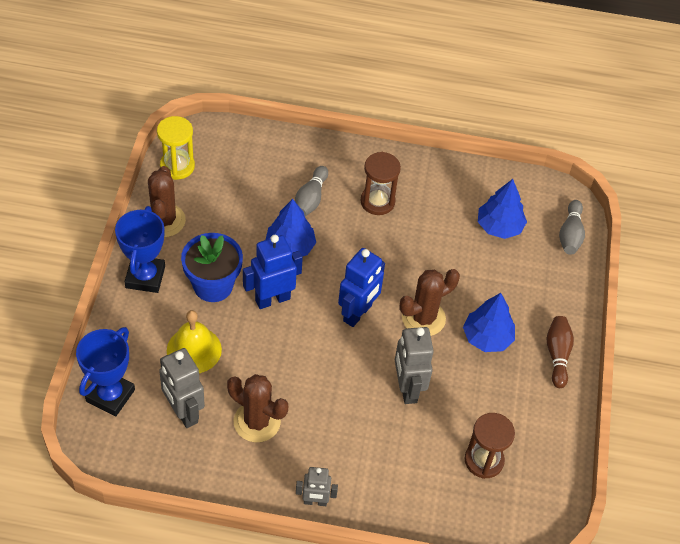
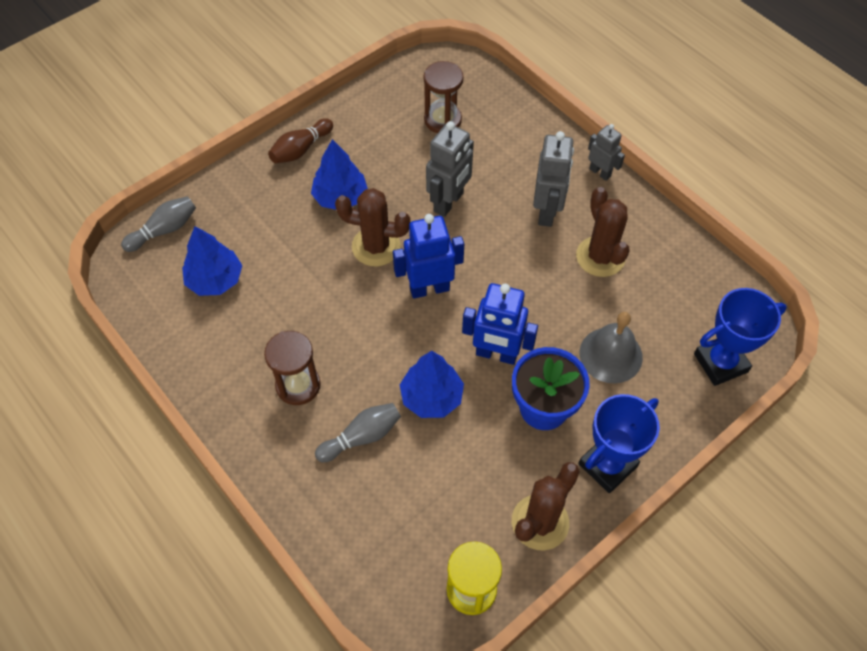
camera: 135 degrees left, 5 degrees up
(183, 412) = (660, 305): grey robot -> grey robot (547, 212)
(194, 350) = (610, 355): yellow bell -> grey bell

